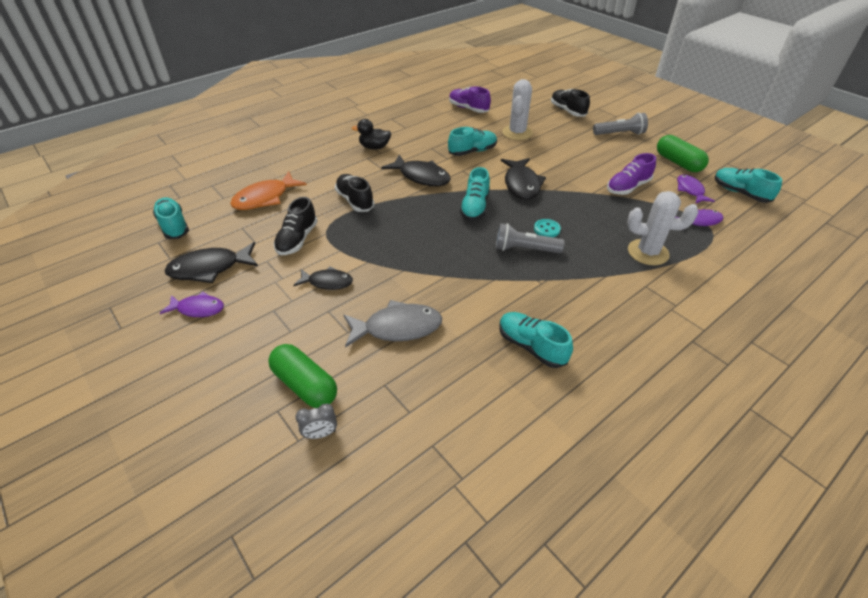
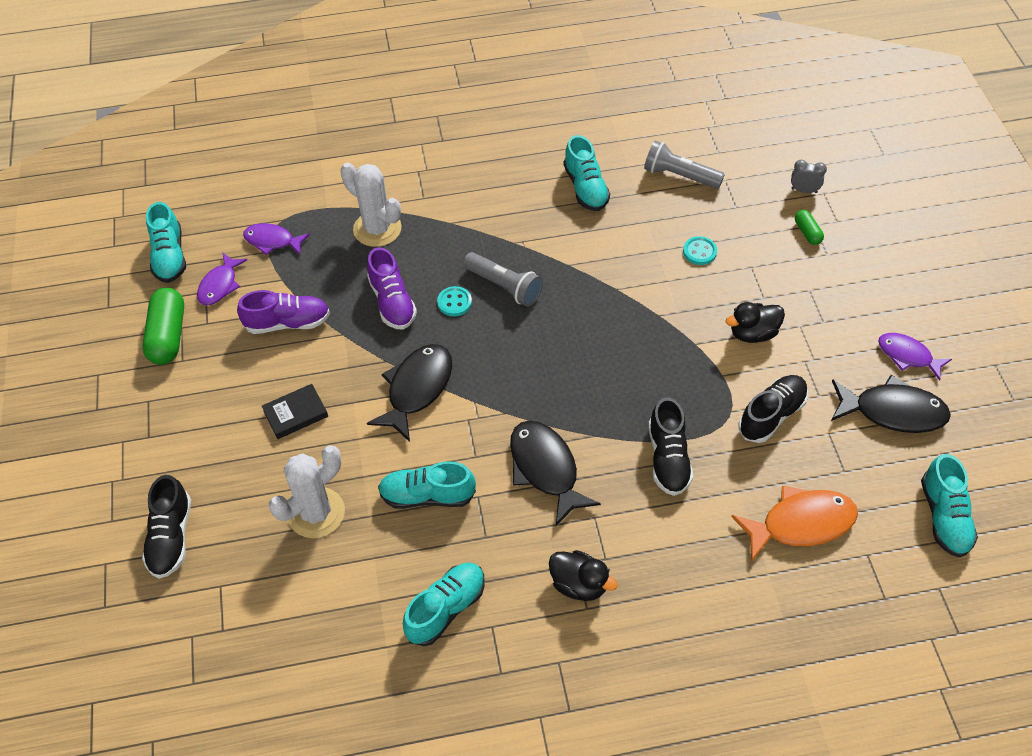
camera: 150 degrees left, 10 degrees up
(305, 385) = (807, 232): green capsule -> green capsule, size x0.51
(327, 282) = (753, 333): black fish -> black duck
(397, 328) = (699, 252): grey fish -> turquoise button
(468, 109) = (334, 636): purple shoe -> purple shoe (392, 302)
(475, 207) = (512, 374): turquoise shoe -> turquoise shoe (446, 609)
(570, 157) = (295, 414): none -> black book
(620, 134) = (165, 432): grey flashlight -> grey flashlight (679, 176)

